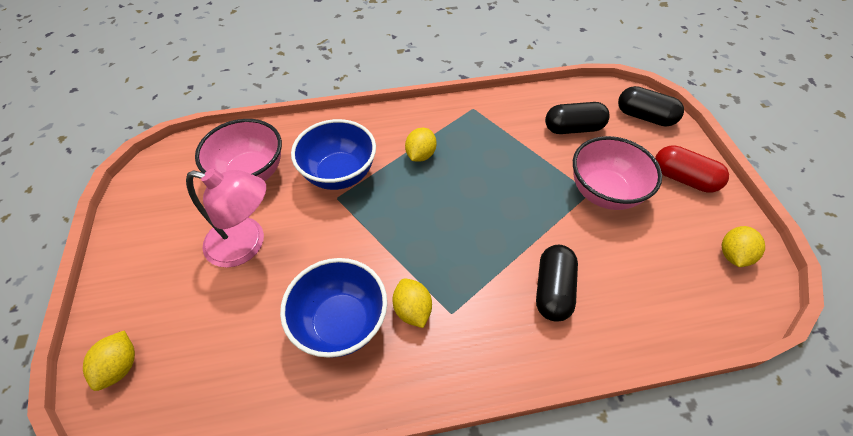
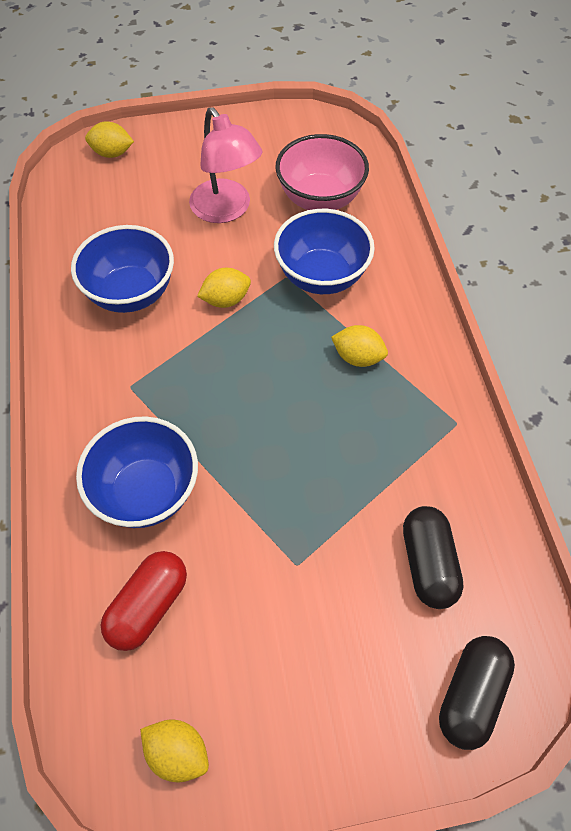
camera: 90 degrees right, 5 degrees up
(246, 244) = (226, 210): pink lamp -> pink lamp turned 45 degrees counterclockwise
(412, 310) = (138, 351): yellow lemon -> yellow lemon (226, 300)
(553, 290) = (146, 492): black capsule -> blue bowl
(604, 192) = (296, 585): pink bowl -> none
(683, 179) = (326, 721): red capsule -> red capsule (148, 606)

